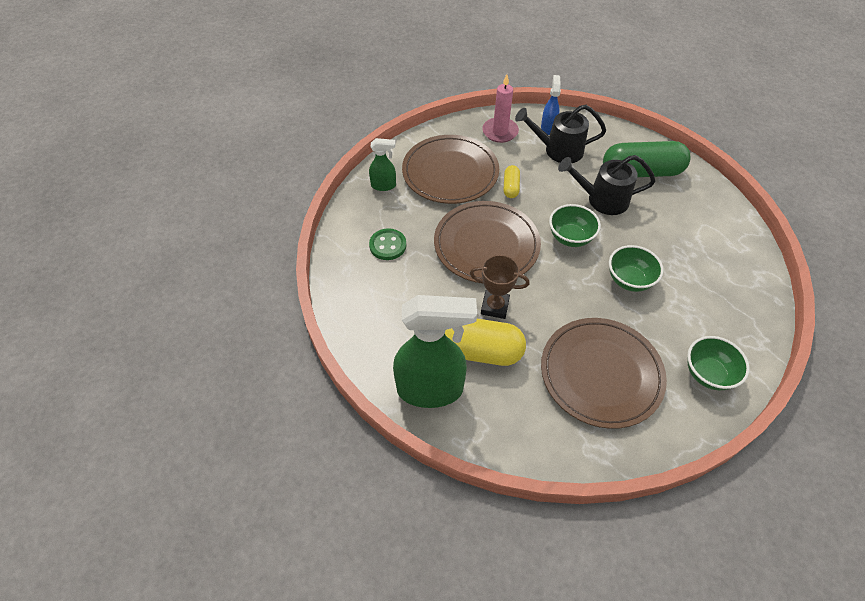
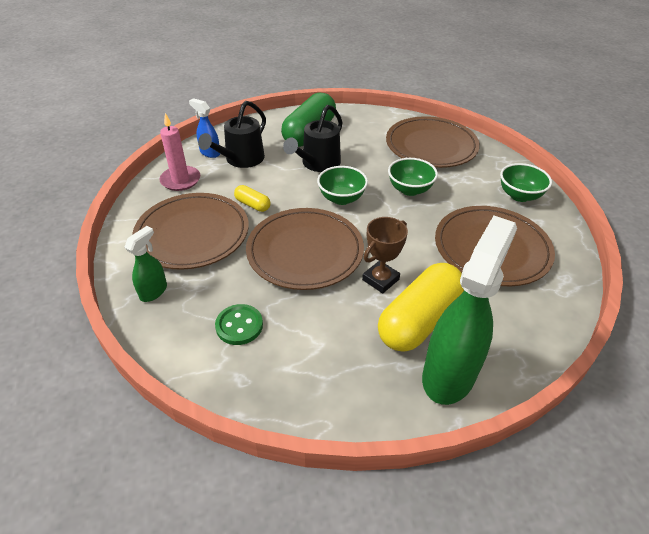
camera: 60 degrees left, 10 degrees down
(719, 269) = (431, 146): none -> brown plate

